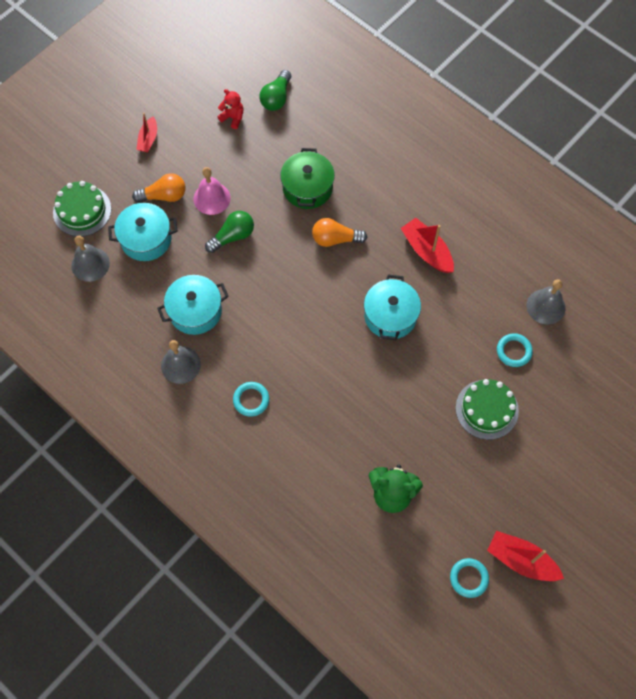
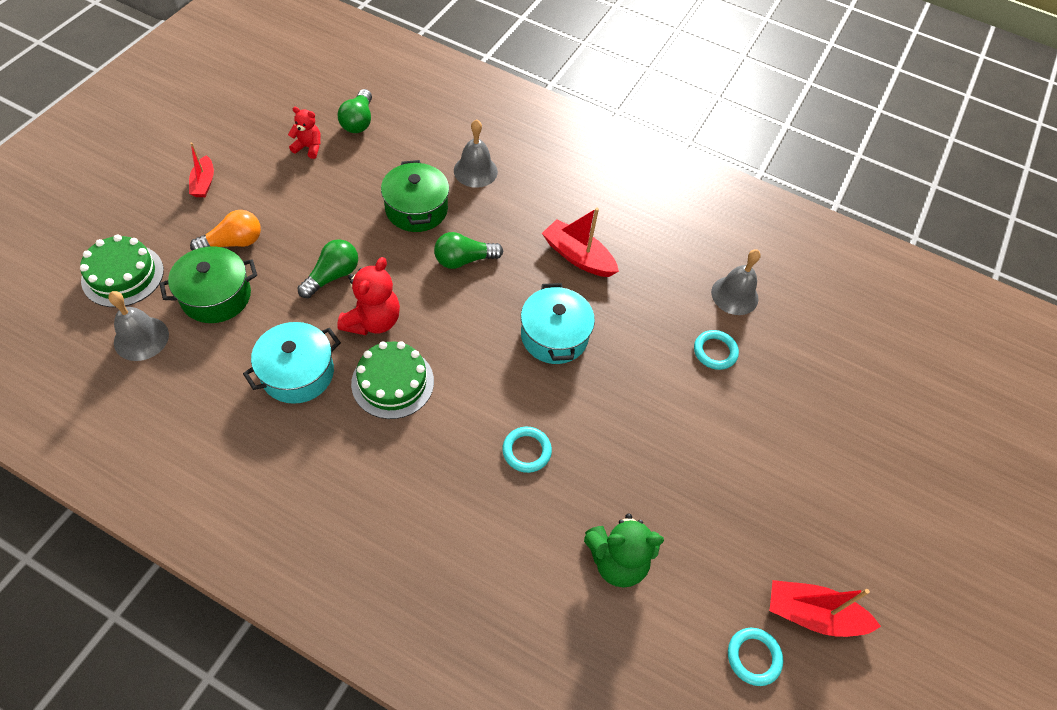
camera: 20 degrees left, 10 degrees down
(146, 239) = (216, 296): turquoise pot -> green pot
(180, 365) = (288, 445): grey bell -> grey bell (475, 171)
(212, 198) = (297, 237): pink bell -> none
(251, 400) = (396, 474): turquoise ring -> turquoise ring (526, 451)
(256, 279) = (373, 321): none -> red teddy bear
(335, 239) = (464, 260): orange light bulb -> green light bulb
(487, 409) = (705, 426): green cake -> green cake (392, 382)

